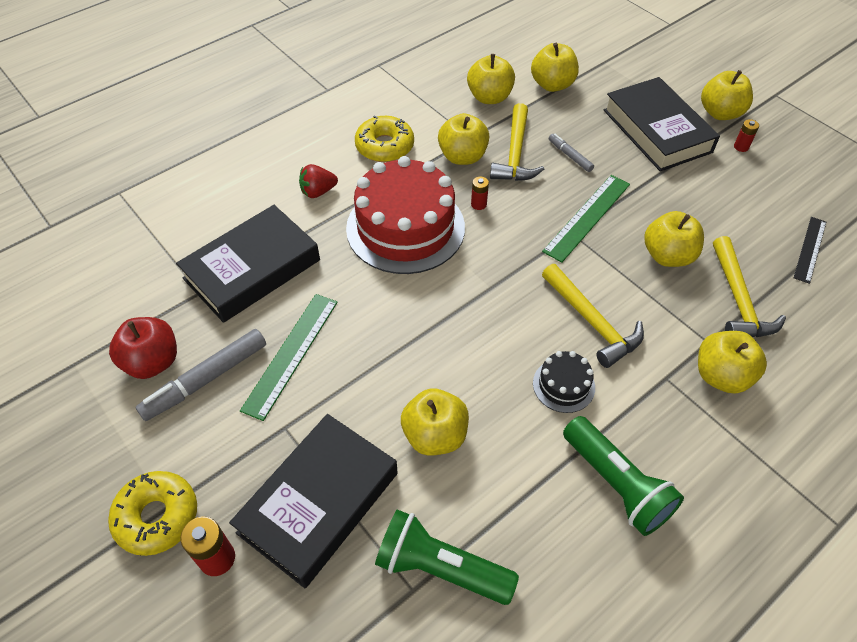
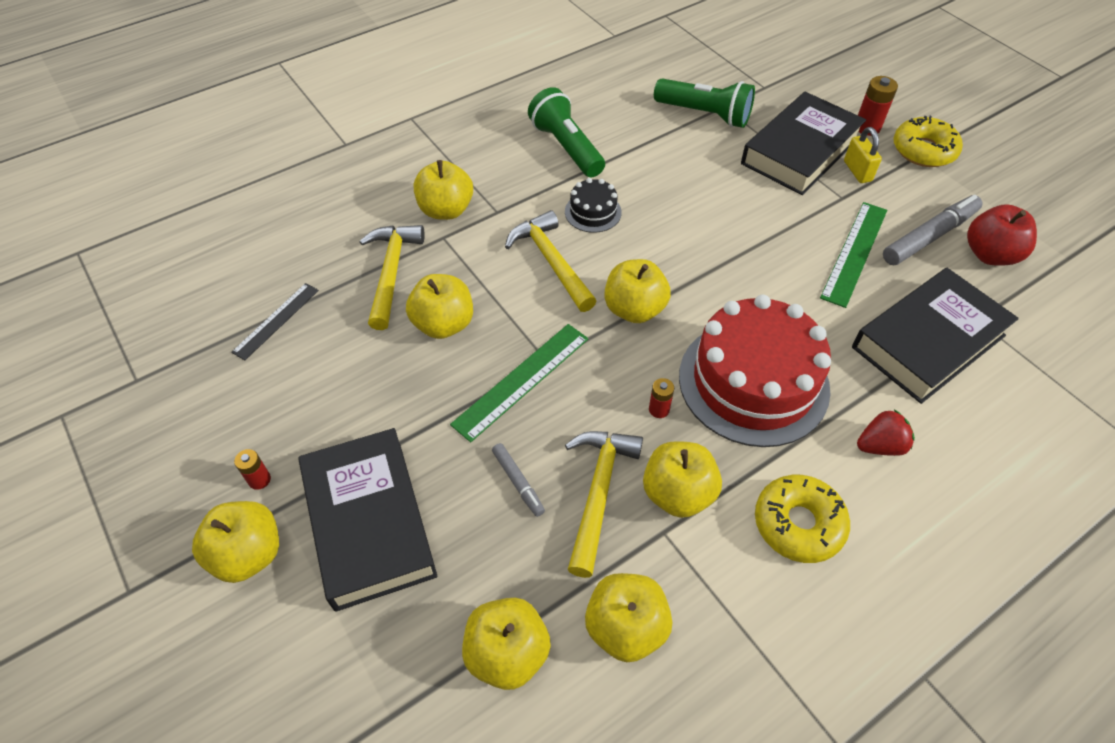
camera: 175 degrees left, 0 degrees up
(255, 472) = (857, 171): none -> yellow padlock
(435, 435) = (710, 184): yellow apple -> yellow apple (634, 309)

